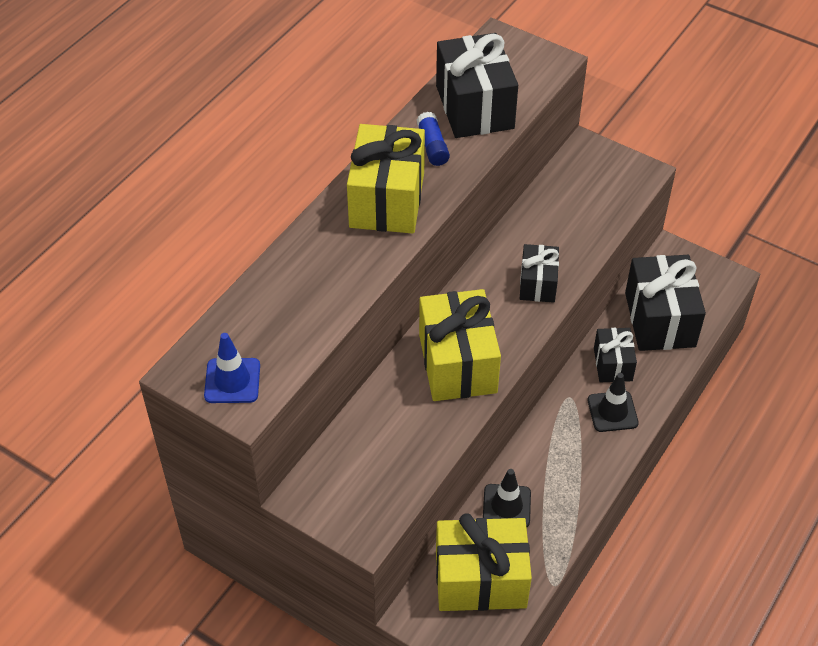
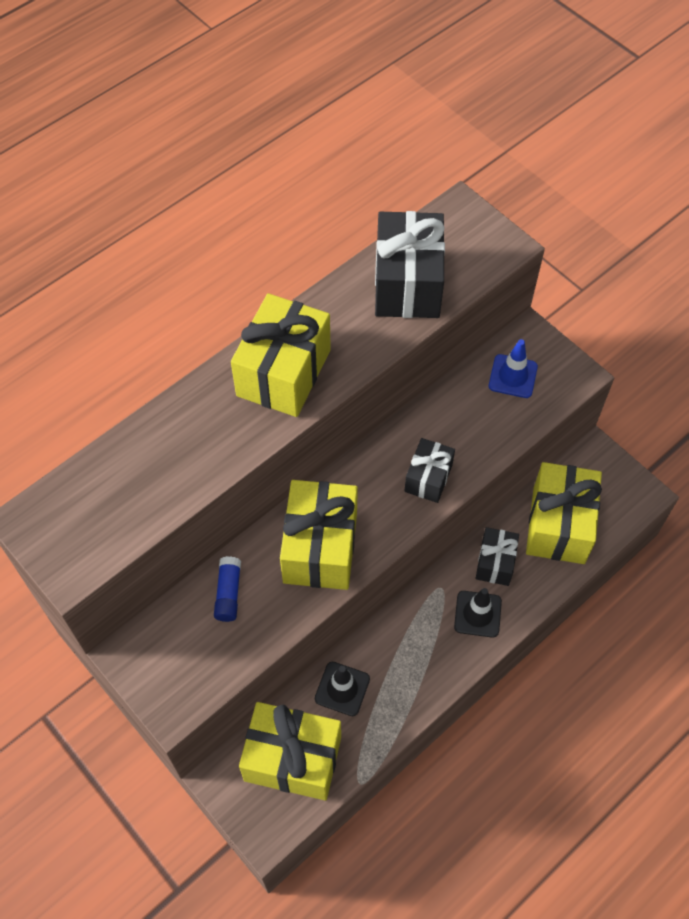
camera: 15 degrees right, 10 degrees up
(232, 381) = (68, 541): blue traffic cone -> blue traffic cone (513, 376)
(432, 146) = (349, 320): blue glue stick -> blue glue stick (228, 593)
(660, 319) = (558, 525): black gift -> yellow gift

